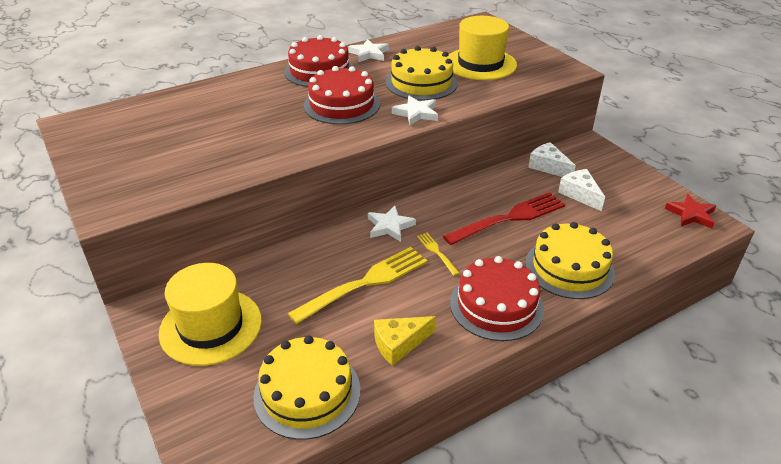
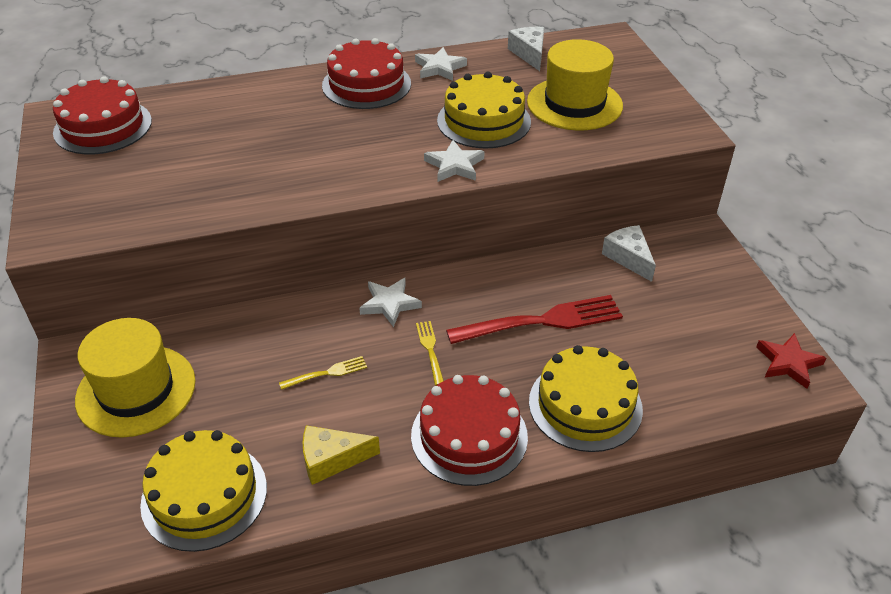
camera: 15 degrees right, 5 degrees up
(342, 105) = (370, 138): red cake -> red cake (103, 126)
(364, 283) = (326, 373): yellow fork -> yellow fork, size x0.47
(580, 194) = (650, 305): white cheese -> white cheese (529, 54)

